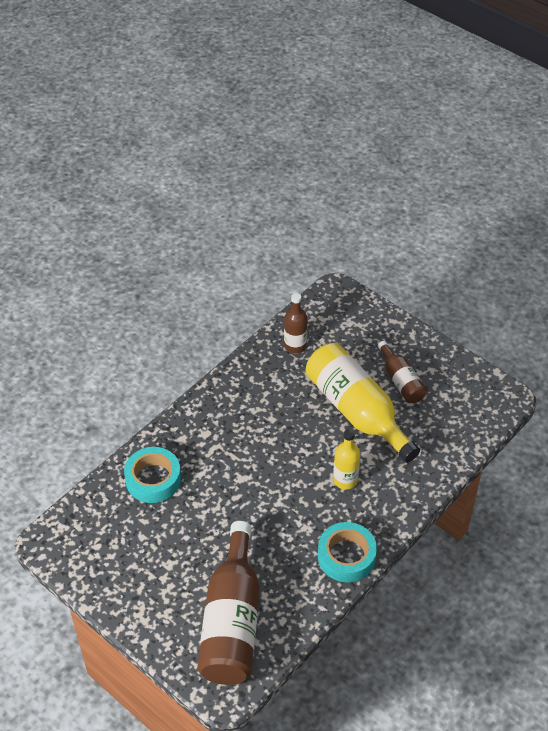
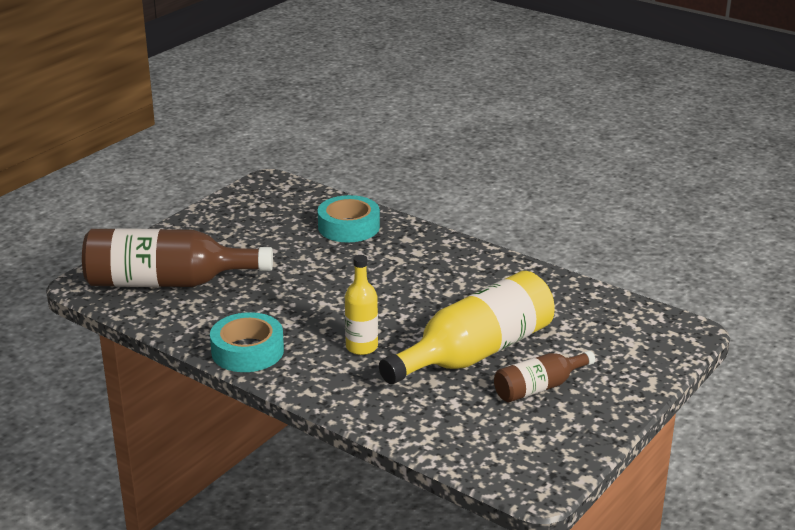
camera: 85 degrees right, 20 degrees down
(295, 346) = (574, 303): brown bottle -> none

